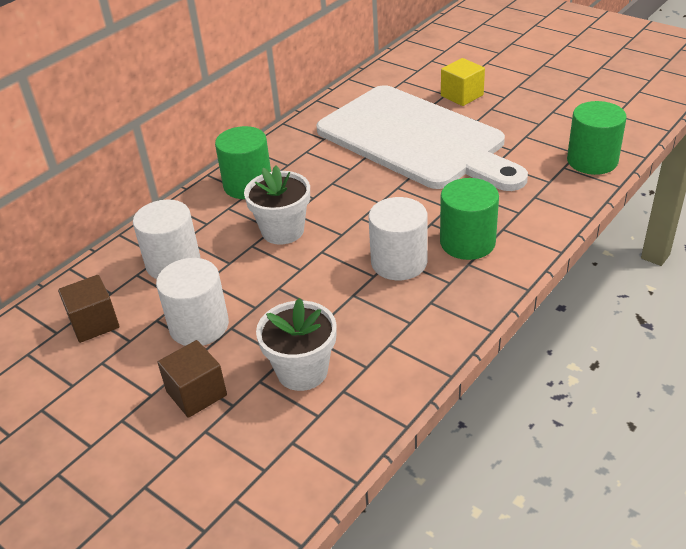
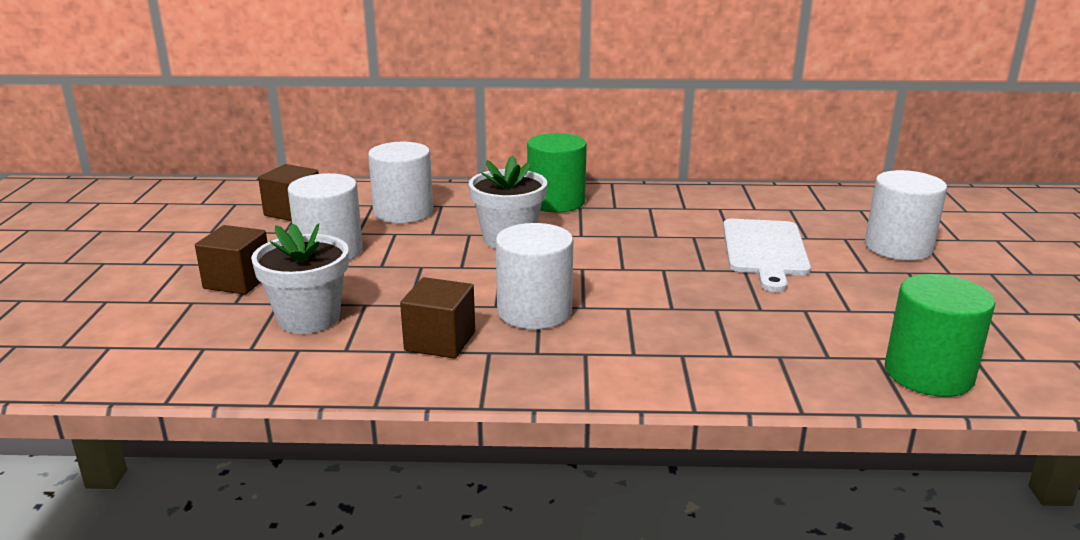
camera: 50 degrees right, 15 degrees down
(397, 318) = (440, 341): none -> brown cube
(416, 139) = (765, 250): white cutting board -> white cutting board, size x0.50
(462, 95) = (898, 247): yellow cube -> white cylinder
(467, 242) = (623, 340): green cylinder -> none

